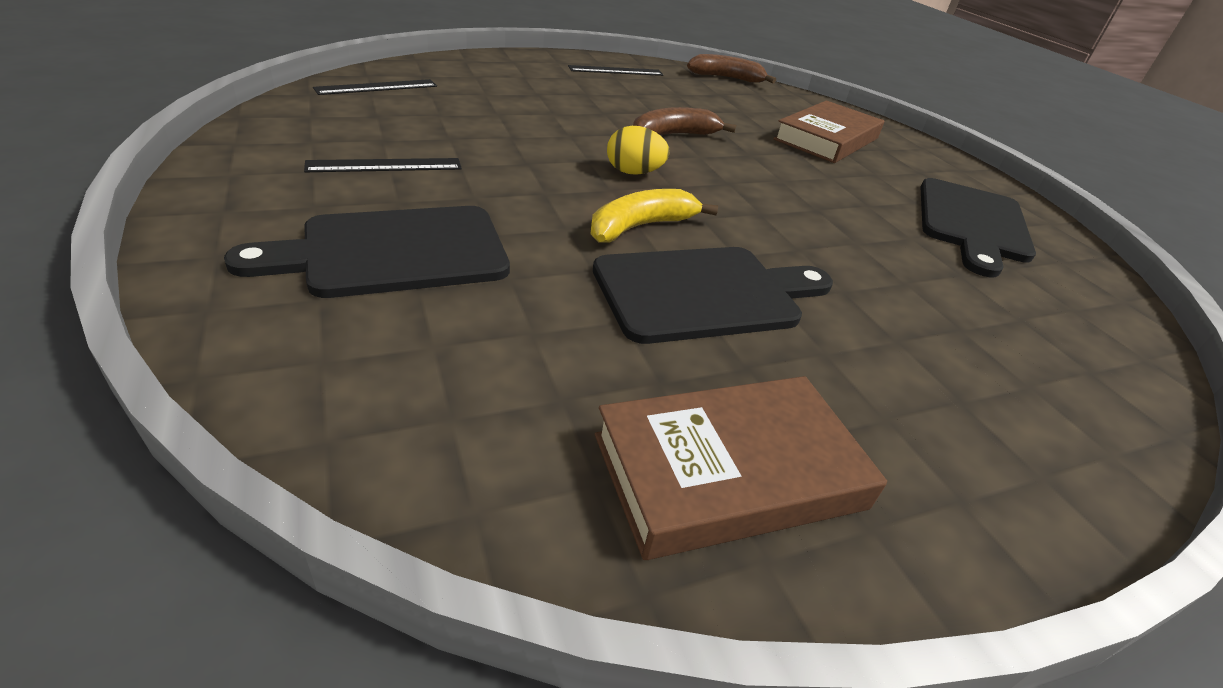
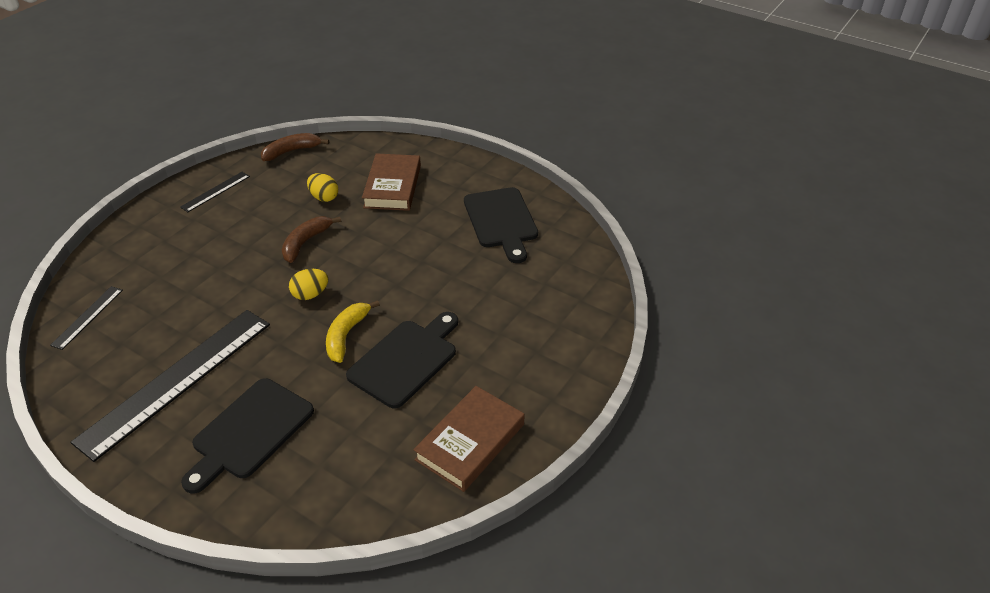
camera: 30 degrees left, 5 degrees up
(385, 165) = (177, 380): black ruler -> black ruler, size x2.27
(731, 115) = (324, 197): none -> yellow egg

